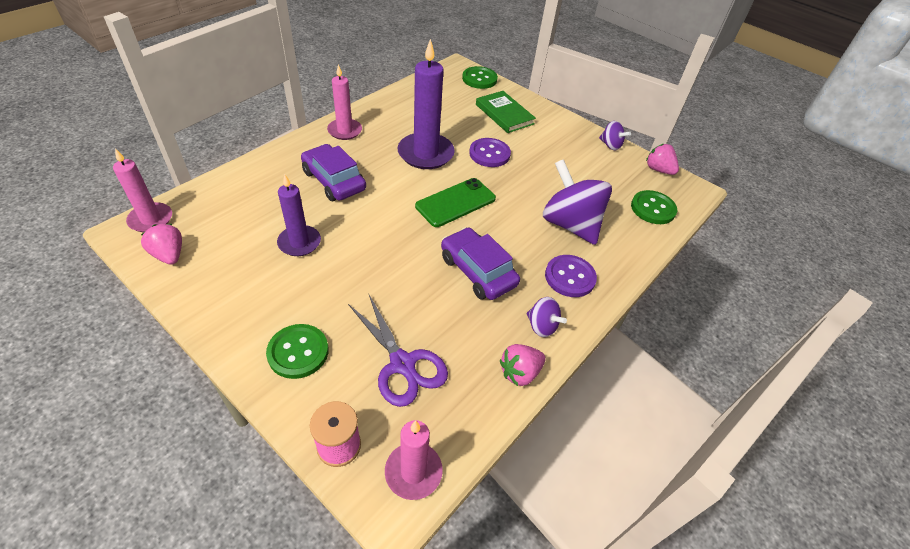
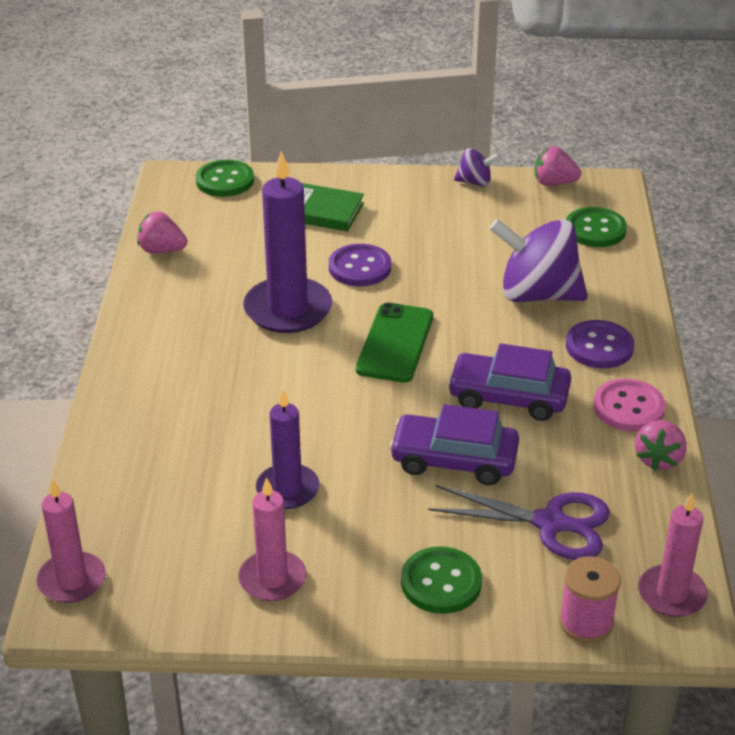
camera: 35 degrees left, 10 degrees down
(169, 255) = (159, 597): pink strawberry -> pink strawberry (162, 250)
(334, 181) = (226, 403): purple car -> purple car (454, 460)
(345, 131) = (151, 340): pink candle -> pink candle (272, 579)
(542, 326) = (628, 407): purple spinning top -> pink button

